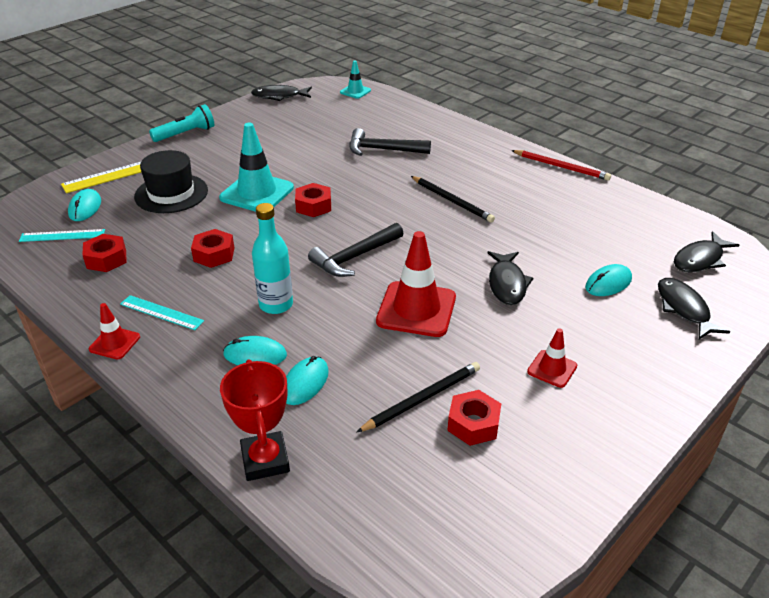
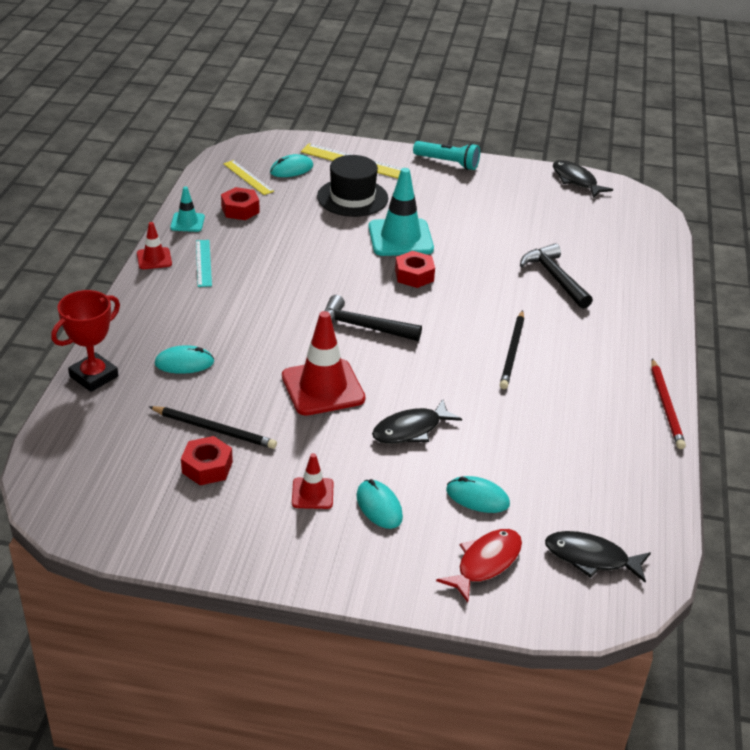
camera: 55 degrees right, 0 degrees up
(62, 235) = (248, 177): turquoise ruler -> yellow ruler
(214, 254) = (294, 255): red nut -> none
(255, 355) = (194, 326): turquoise mouse -> turquoise mouse (379, 506)
(276, 305) = (261, 312): turquoise bottle -> none
(355, 91) = (646, 219): turquoise traffic cone -> turquoise traffic cone (187, 222)
(684, 309) = (485, 563): black fish -> red fish

